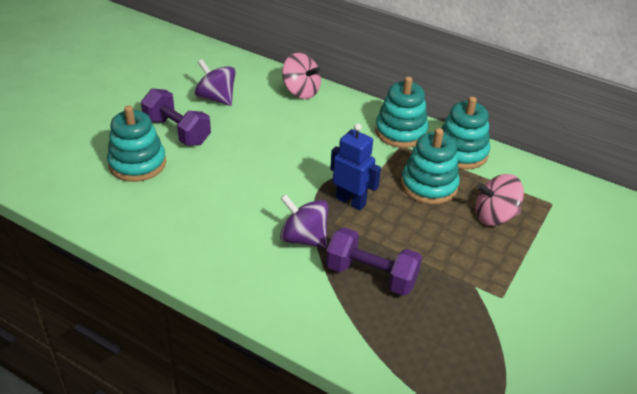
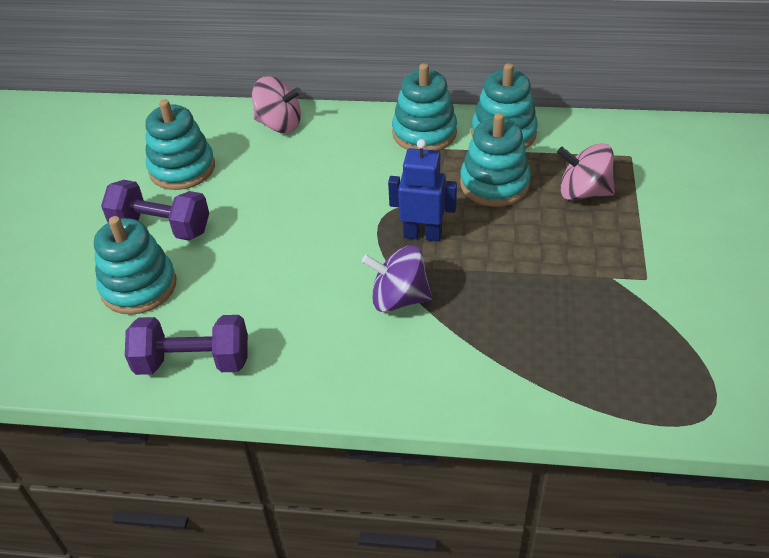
camera: 20 degrees left, 5 degrees up
(216, 98) = (182, 168): purple spinning top -> turquoise stacking toy
(371, 275) = (500, 311): purple dumbbell -> purple dumbbell (193, 362)
(494, 216) = (583, 192): pink spinning top -> pink spinning top turned 45 degrees clockwise

